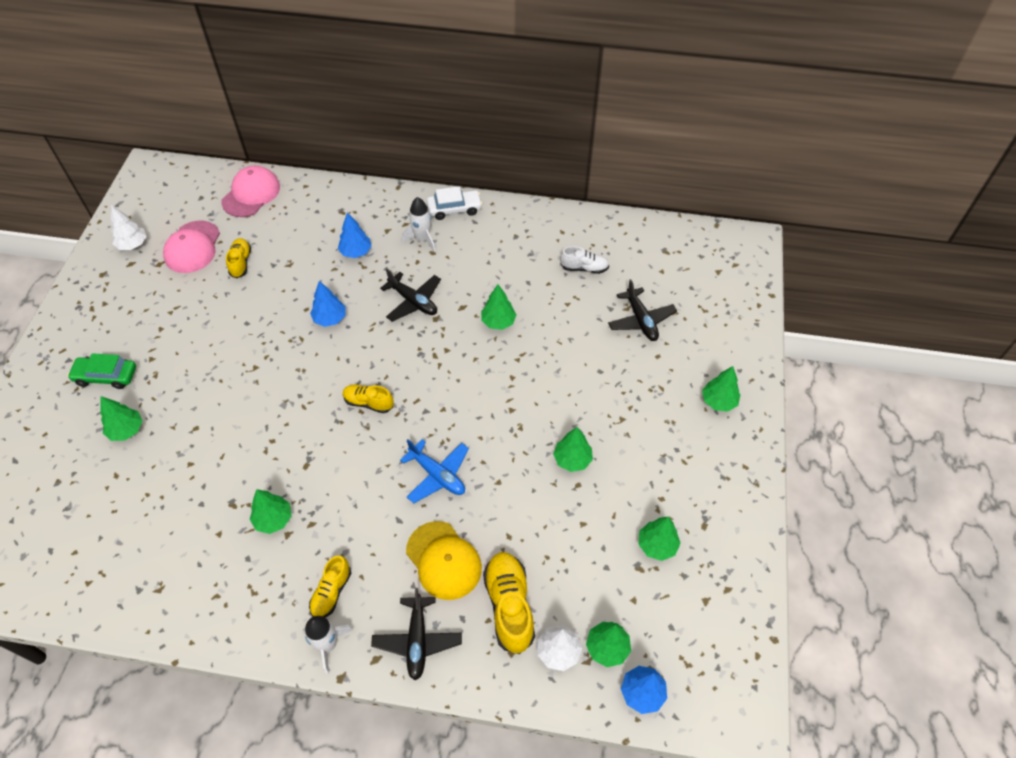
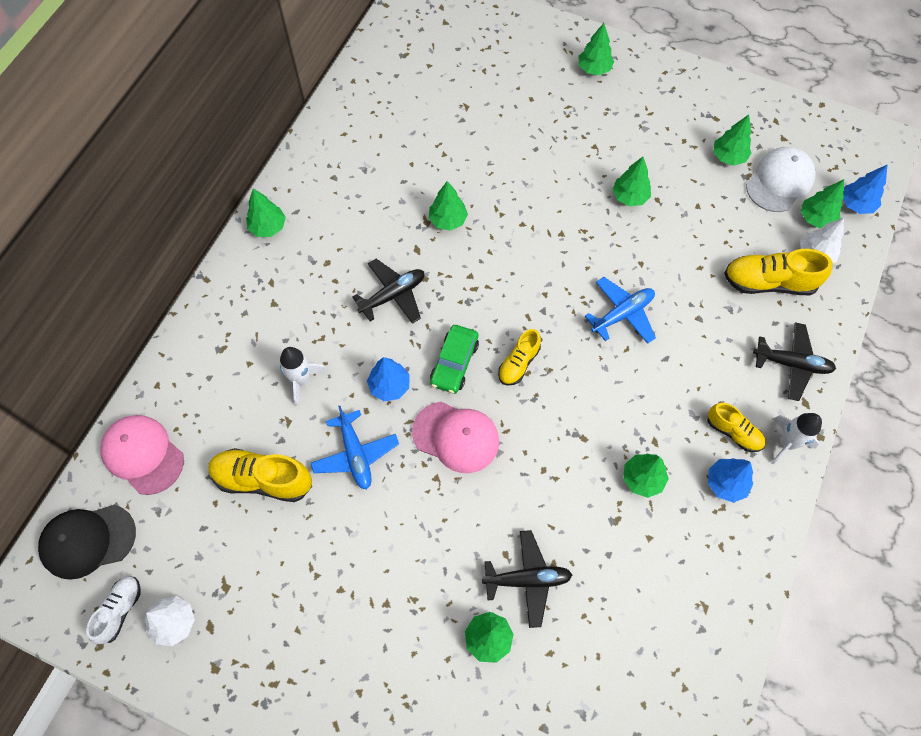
camera: 75 degrees left, 10 degrees up
(106, 376) = (397, 664): green car -> green car (454, 363)
(186, 186) = (88, 541): none -> black cap
(192, 247) = (211, 539): pink cap -> pink cap (456, 437)
(241, 263) = (263, 479): yellow shoe -> yellow shoe, size x1.64
(268, 311) = (355, 454): none -> blue plane
(356, 252) = (296, 342): blue tree -> blue tree (726, 483)
(422, 239) = (303, 269): white rocket -> white rocket (302, 380)
(444, 560) = (715, 327): yellow cap -> none
(454, 209) = (268, 227): white car -> green tree
(584, 268) = (402, 127): white shoe -> white shoe (120, 610)
(641, 320) = (484, 99): black plane -> black plane (527, 579)
(644, 603) = (779, 181): none -> white cap

